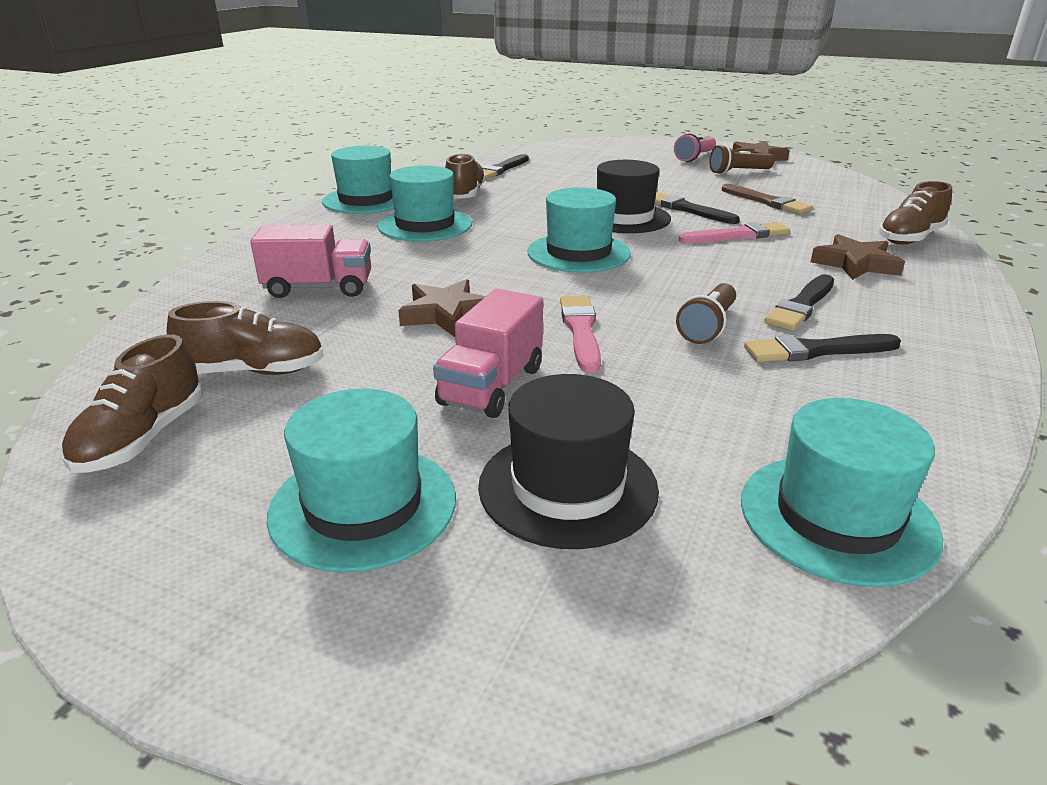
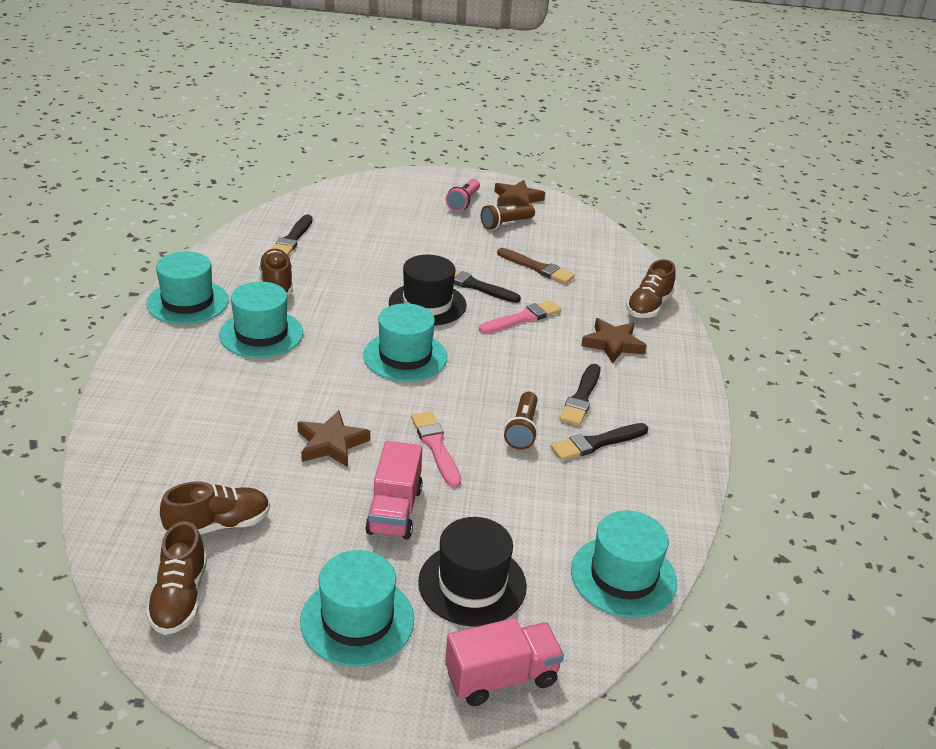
camera: 20 degrees left, 5 degrees up
(319, 288) = (214, 428): pink truck -> pink truck (501, 677)

